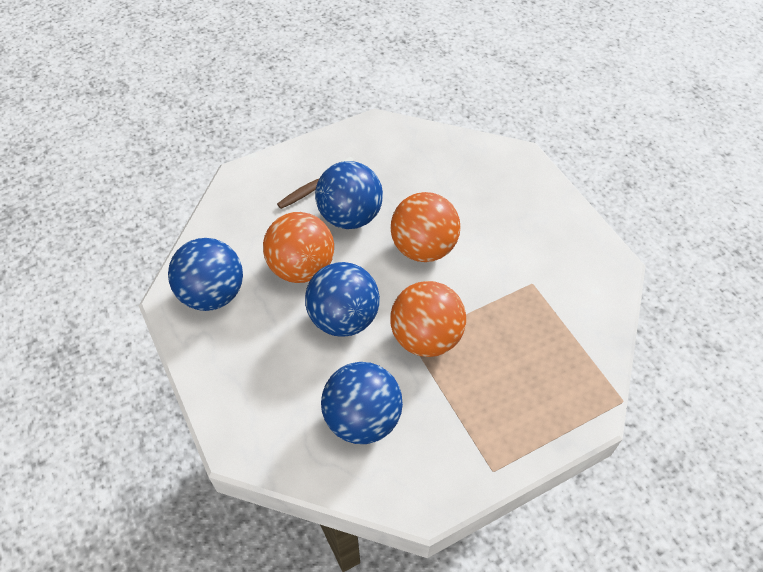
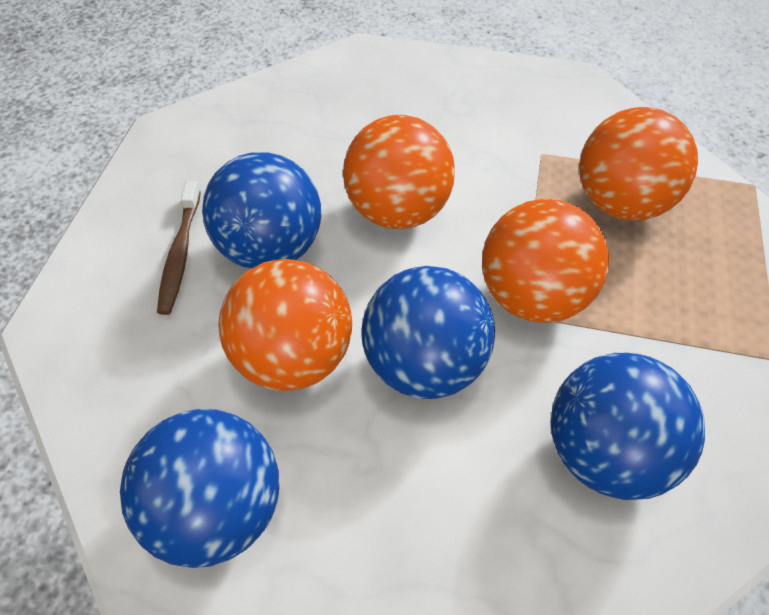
camera: 50 degrees left, 0 degrees up
(534, 340) = (620, 202): none -> orange ball

